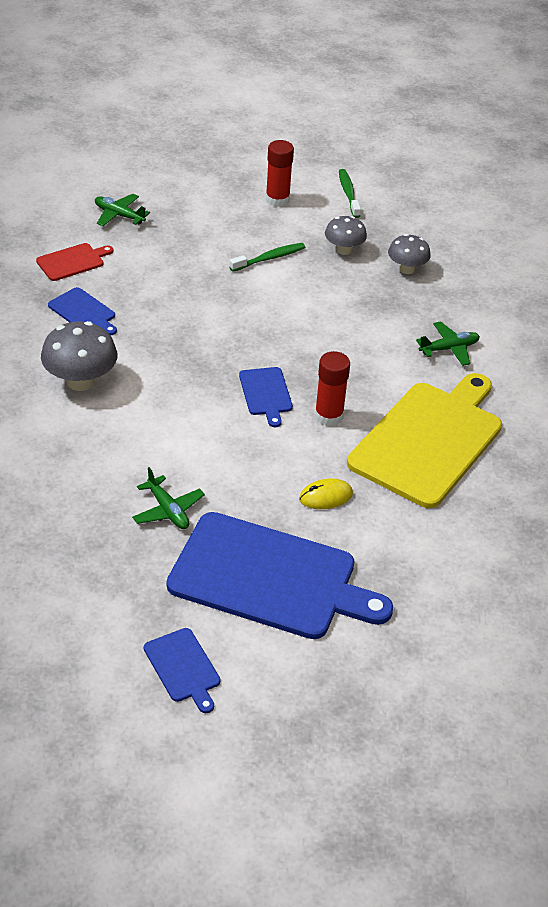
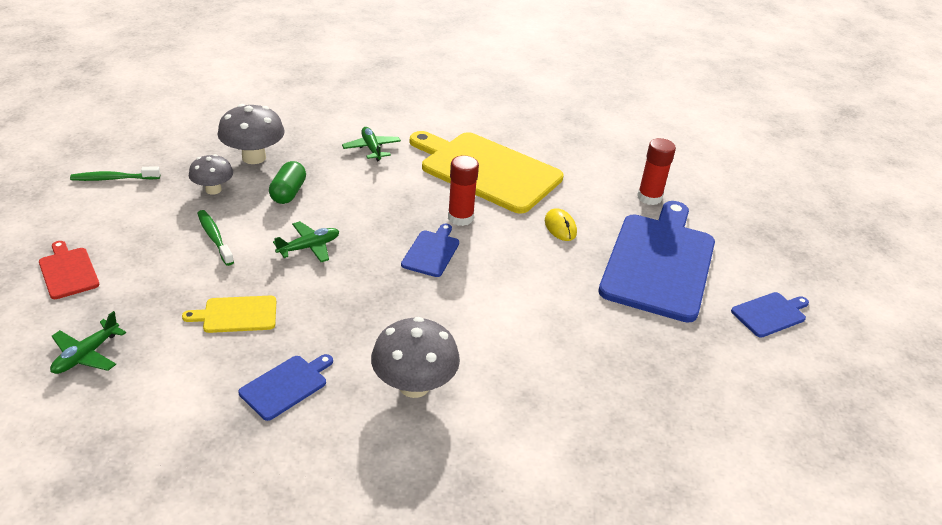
camera: 90 degrees left, 5 degrees down
(72, 261) = (178, 398): red cutting board -> red cutting board (68, 271)
(166, 280) = (236, 314): none -> yellow cutting board
(168, 510) = (597, 320): green plane -> green plane (309, 247)
(266, 394) = (431, 252): blue cutting board -> blue cutting board turned 60 degrees counterclockwise
(277, 199) = (104, 225): red glue stick -> red glue stick (649, 197)
(349, 295) = (288, 193): none -> green capsule
(406, 269) = (254, 157): grey mushroom -> grey mushroom, size x1.59

